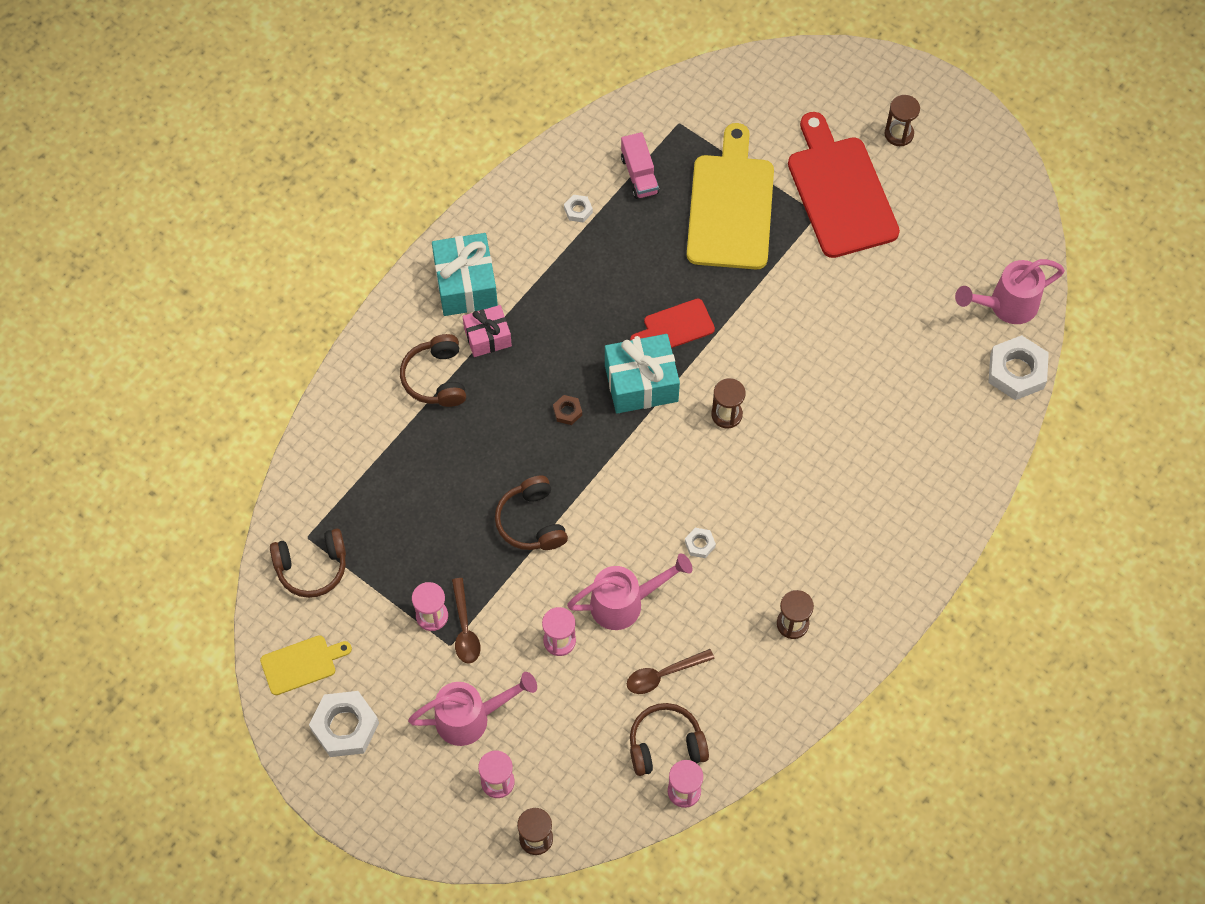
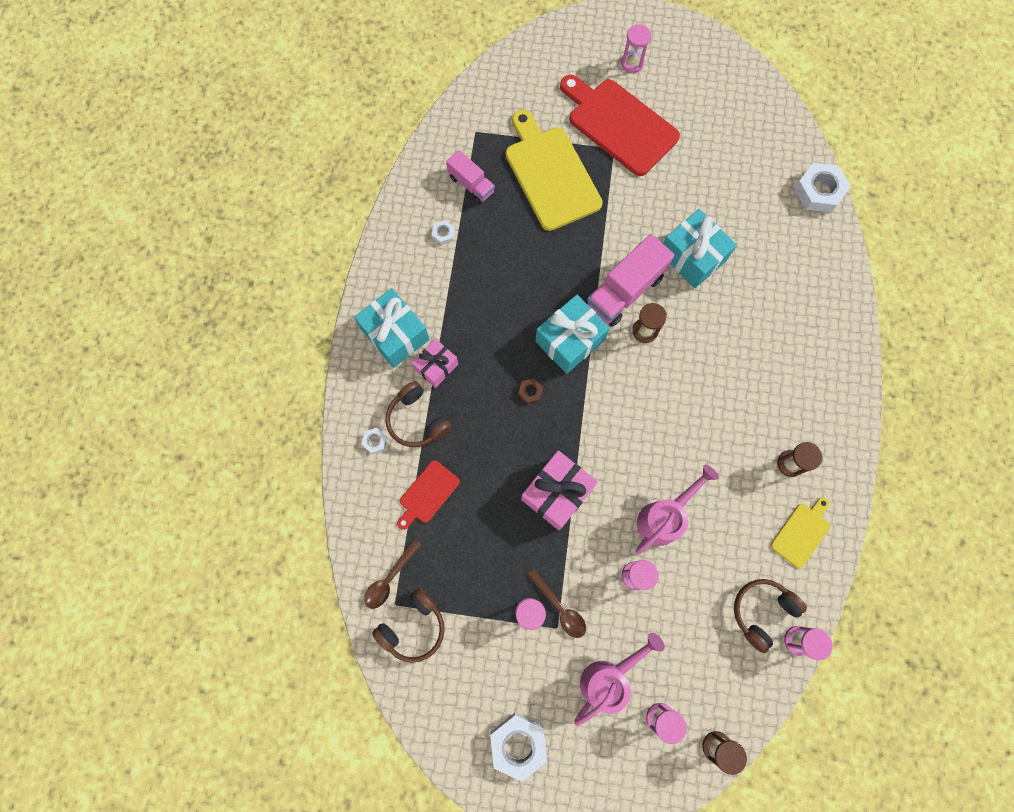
camera: 30 degrees left, 10 degrees up
(301, 664) = (453, 712): yellow cutting board -> yellow cutting board (801, 532)
(531, 522) = (557, 493): brown headphones -> pink gift
(663, 674) = (725, 557): brown spoon -> brown spoon (389, 579)
(675, 326) = (567, 284): red cutting board -> red cutting board (427, 494)
(699, 544) = (688, 440): white nut -> white nut (375, 441)
(732, 364) = (625, 291): none -> pink truck
(828, 367) = (692, 257): none -> turquoise gift
(899, 134) = (632, 63): brown hourglass -> pink hourglass
(1005, 306) = (781, 148): pink watering can -> none

